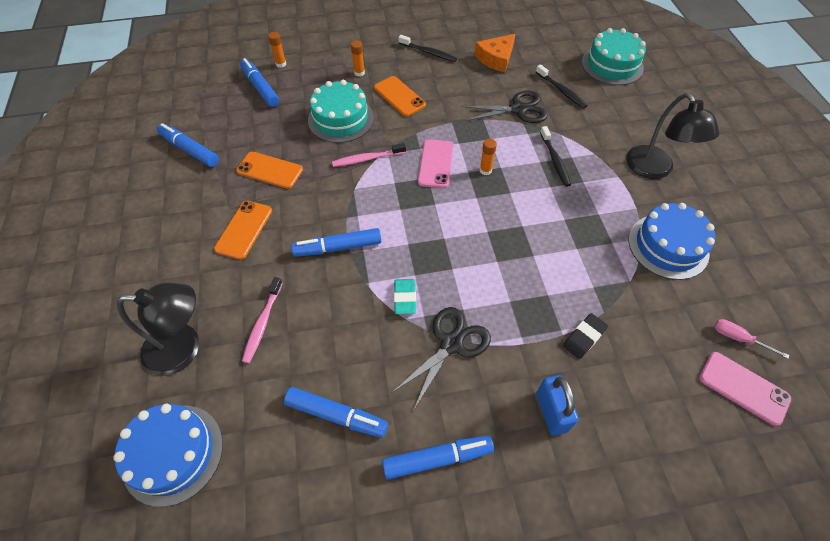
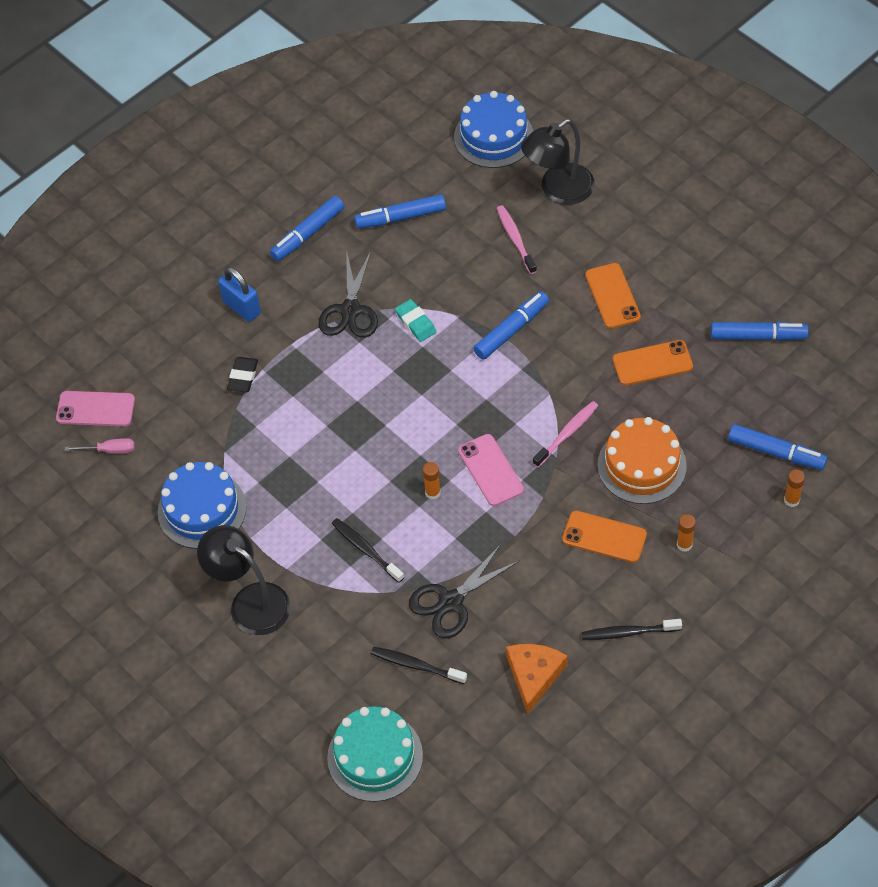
camera: 150 degrees right, 0 degrees up
(340, 119) = (641, 465): turquoise cake -> orange cake

